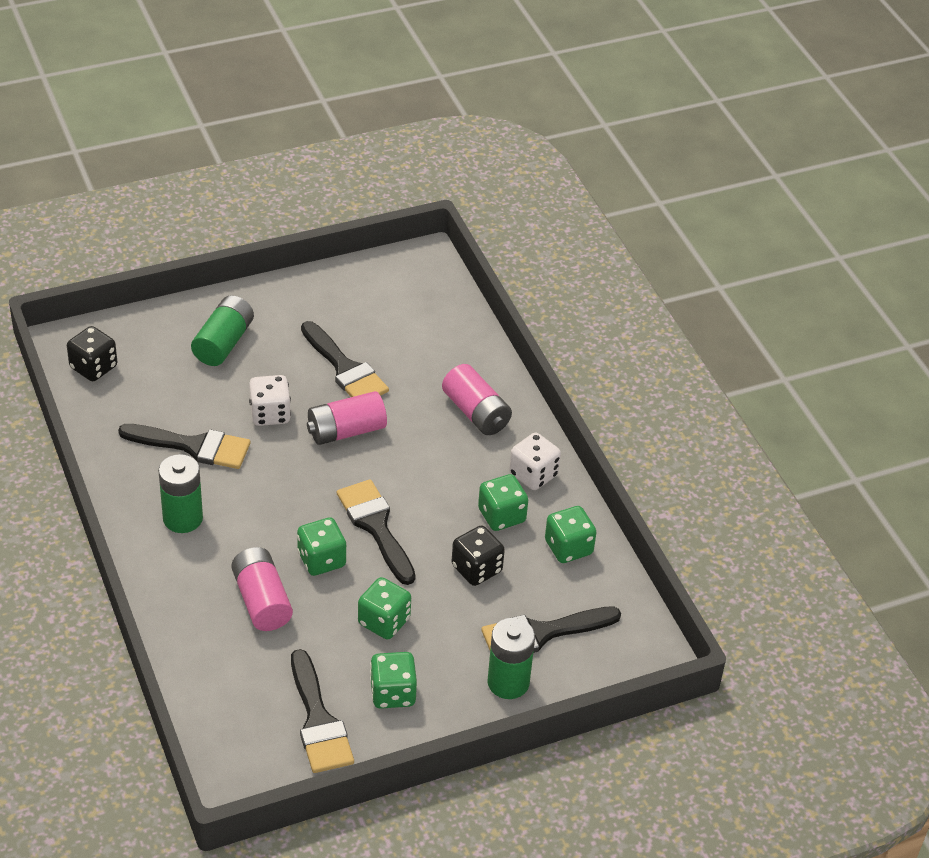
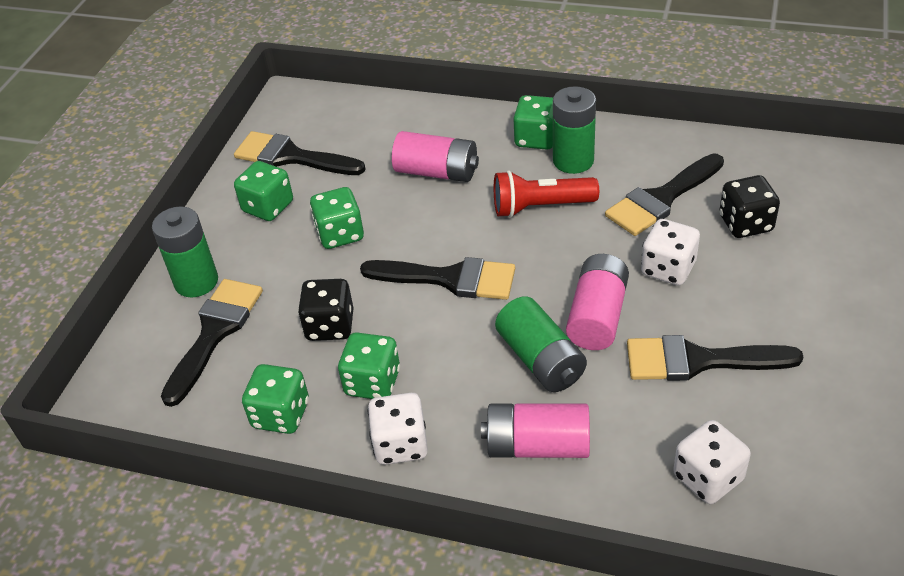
camera: 135 degrees right, 0 degrees up
(93, 367) = (828, 172): black dice -> black dice (745, 223)
(223, 343) = (810, 277): green battery -> green battery (540, 360)
(256, 512) = (540, 207): none -> red flashlight
(321, 560) = (445, 225): green dice -> green dice (536, 139)
(432, 334) = (708, 478): none -> white dice

